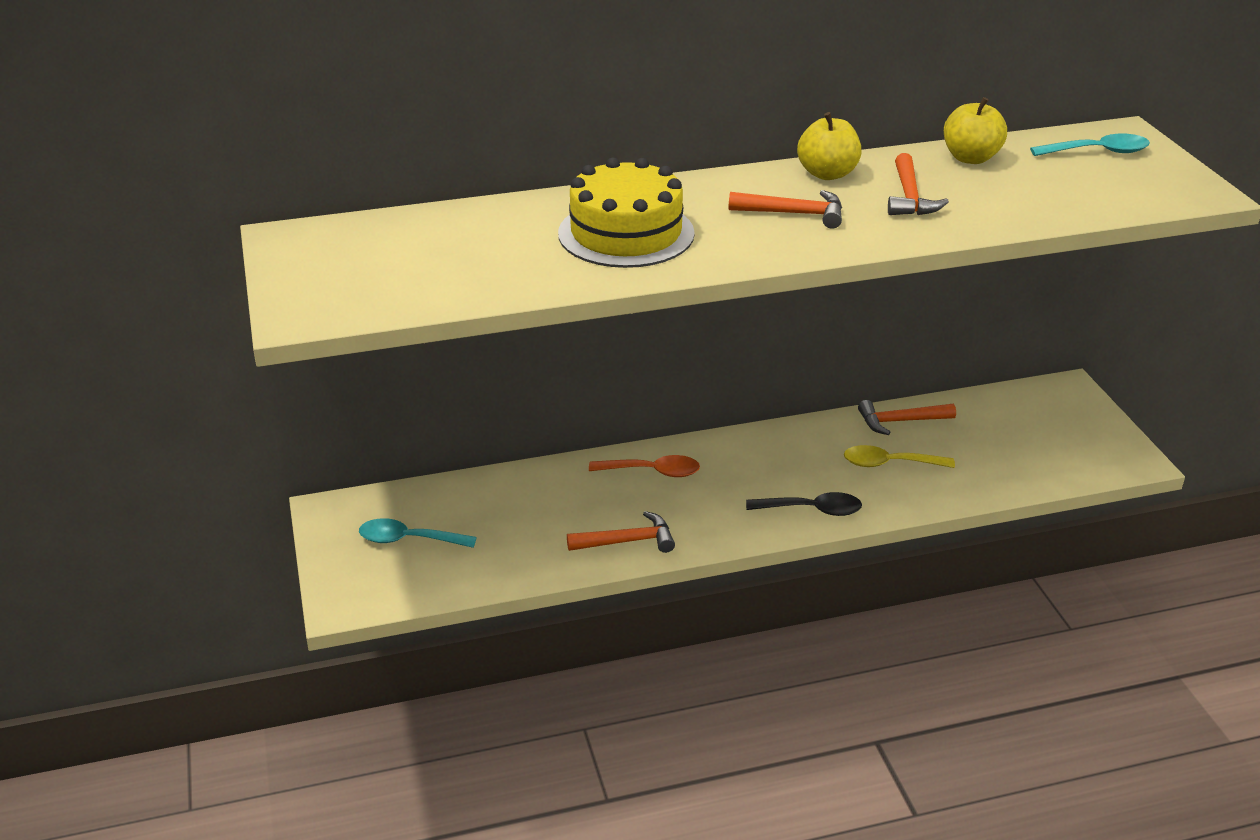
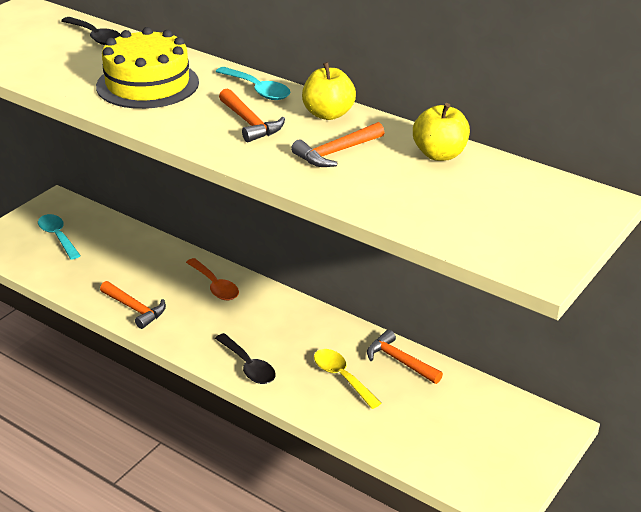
camera: 50 degrees right, 0 degrees up
(452, 223) = (95, 37): none -> black spoon
(1098, 152) = (540, 200): turquoise spoon -> turquoise spoon (257, 90)

